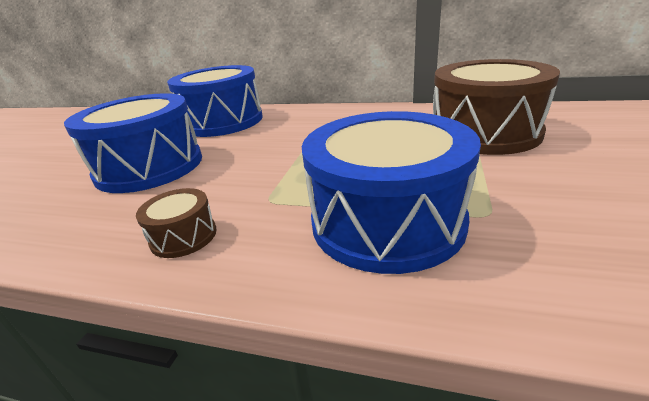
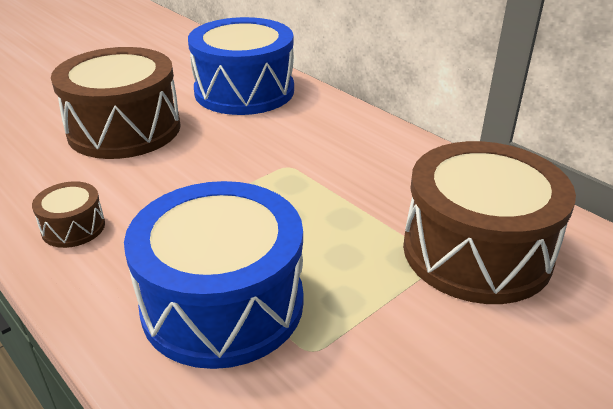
camera: 30 degrees right, 5 degrees up
(150, 167) = (124, 129): blue drum -> brown drum

